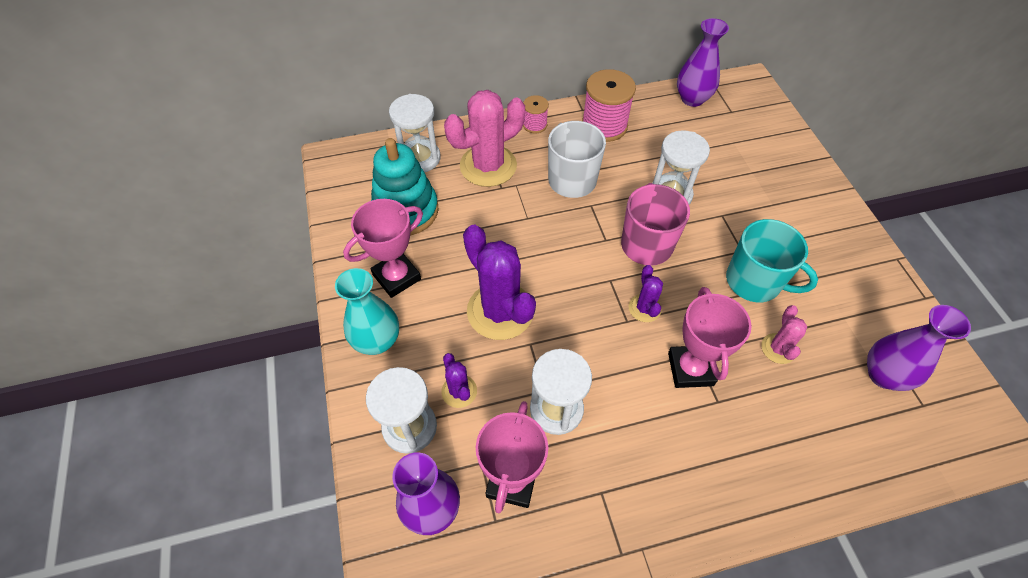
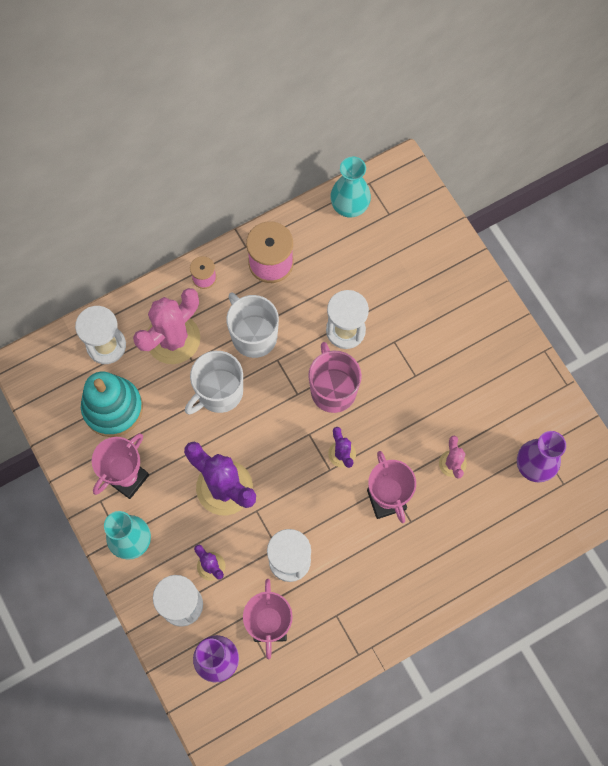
camera: 15 degrees left, 15 degrees up
(521, 220) = (219, 392): none -> white mug
(692, 99) = (349, 206): purple vase -> turquoise vase
(754, 281) = (428, 405): turquoise mug -> none

